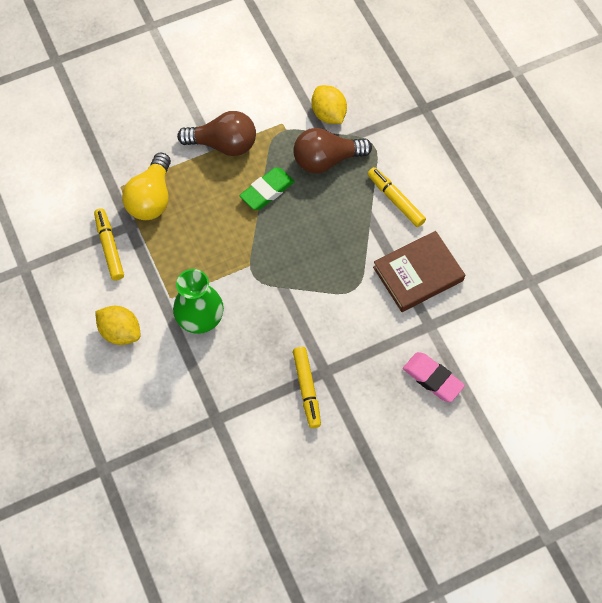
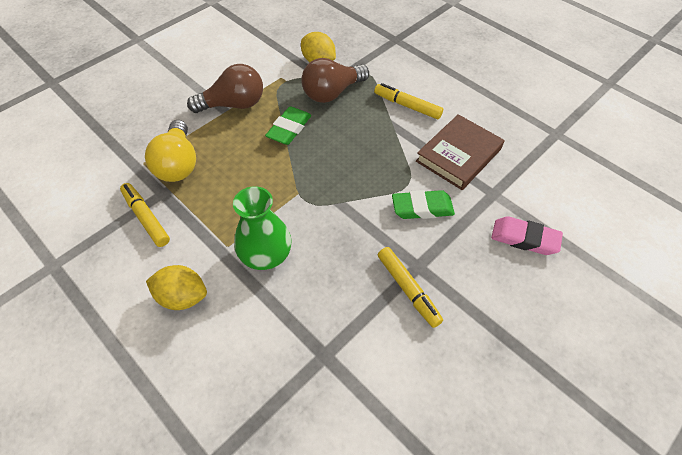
camera: 20 degrees left, 10 degrees down
(355, 318) = (422, 208): none -> green eraser

